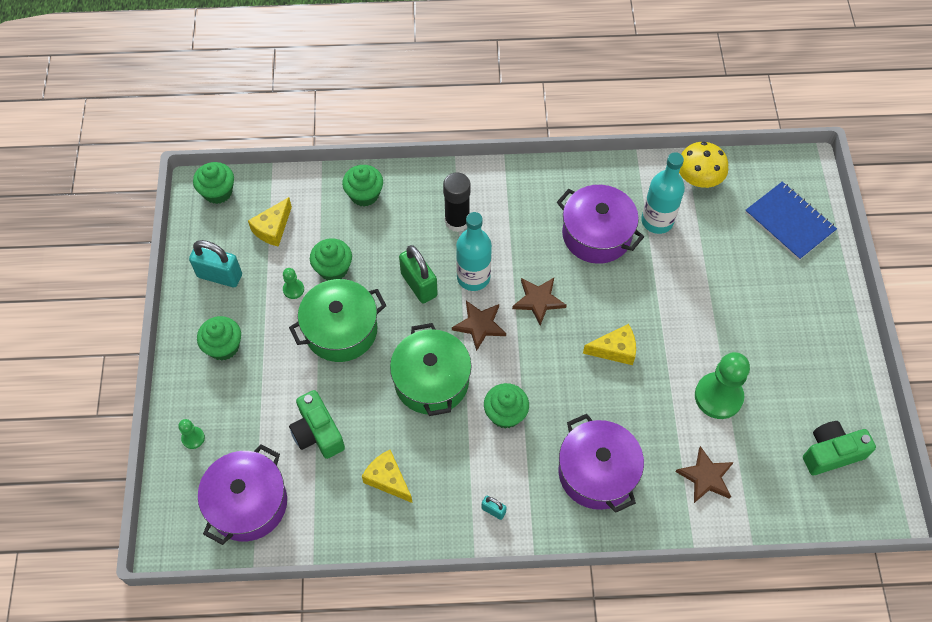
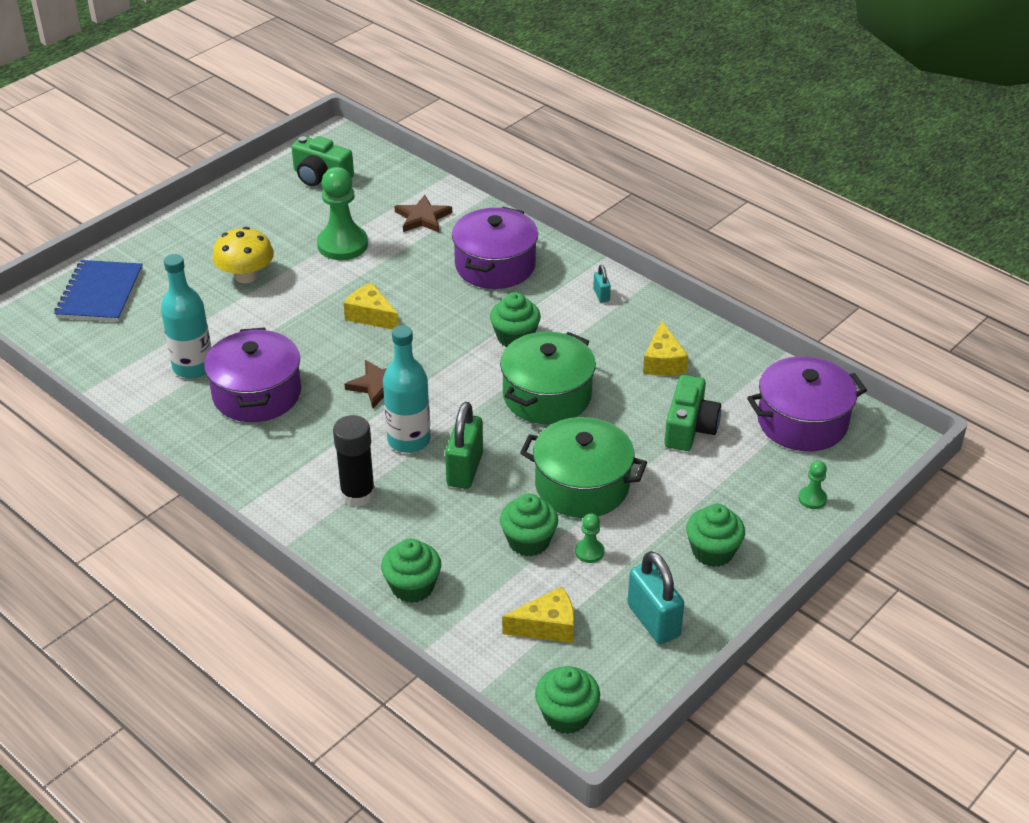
camera: 135 degrees left, 20 degrees down
(480, 325) = (453, 403): brown star -> none
(698, 179) = (106, 369): yellow mushroom -> yellow mushroom (246, 276)

